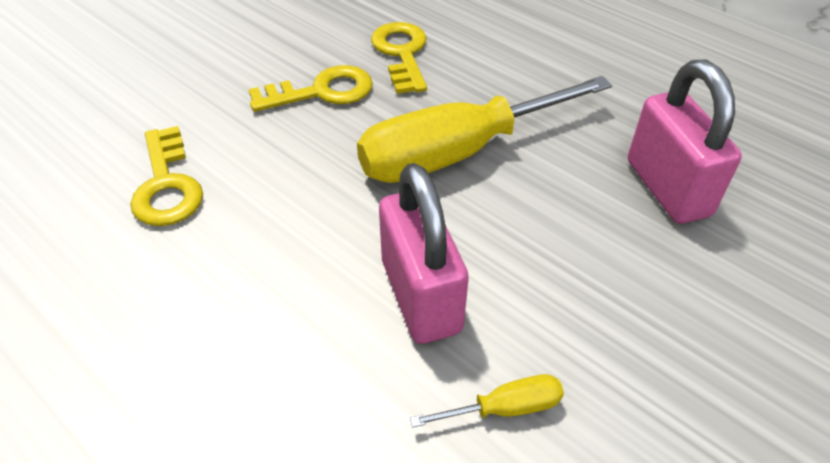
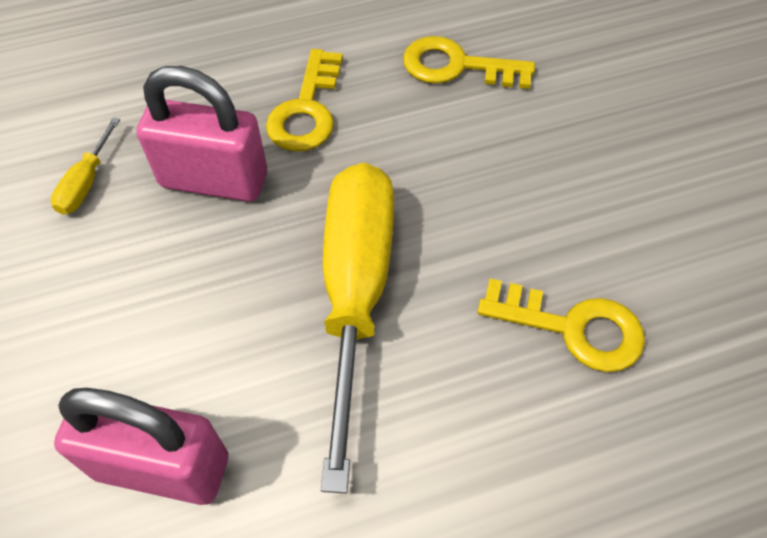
camera: 120 degrees right, 10 degrees up
(322, 92) = (534, 216): yellow key -> yellow key (306, 110)

